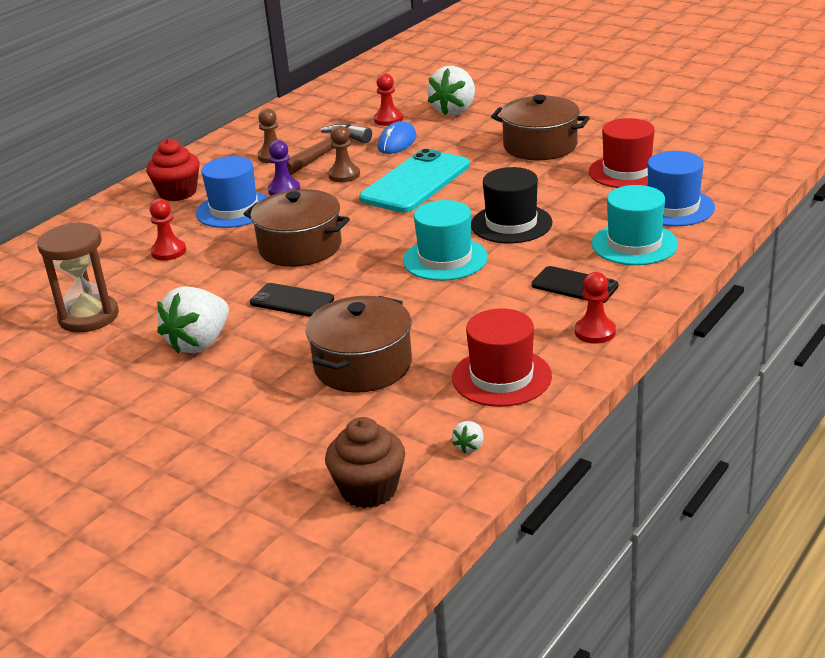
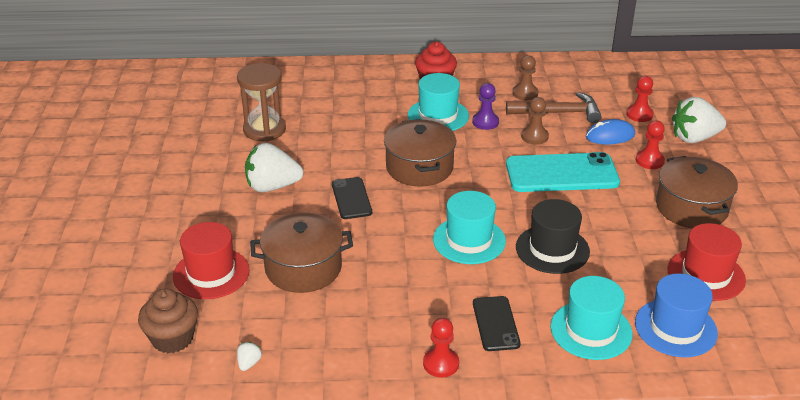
camera: 50 degrees right, 5 degrees up
(168, 251) = (362, 118): red pawn -> red pawn (649, 161)
(234, 210) = (438, 116): blue hat -> turquoise hat
(469, 447) = (249, 363): white strawberry -> white strawberry turned 120 degrees clockwise
(501, 377) = (342, 341): red hat -> red hat (211, 273)

